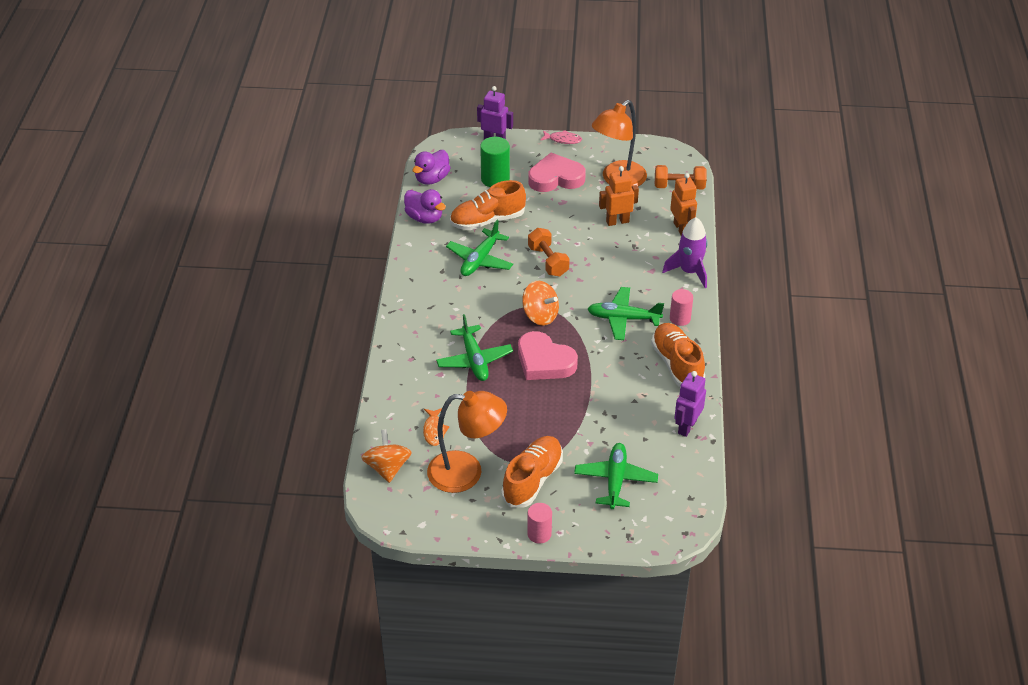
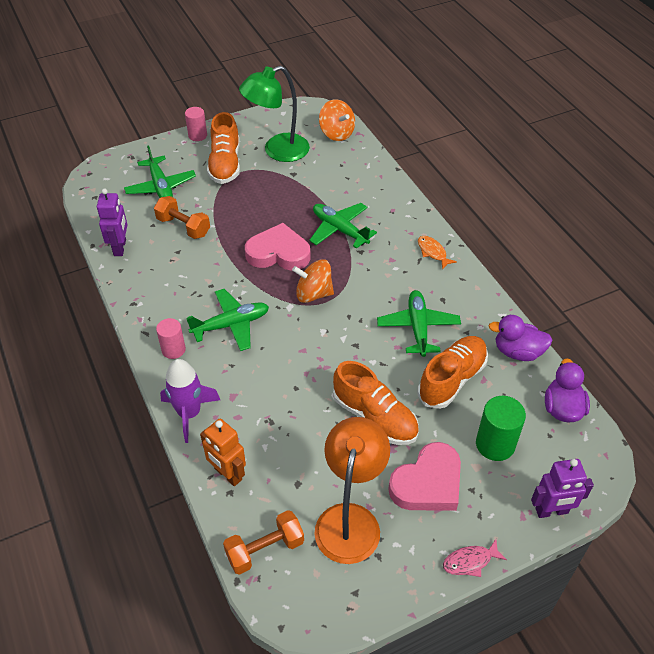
camera: 150 degrees right, 5 degrees up
(434, 430) = (325, 167): orange fish -> orange fish (433, 252)
(466, 472) = (277, 151): orange lamp -> green lamp
(548, 261) = (349, 357): orange dumbbell -> orange dumbbell (183, 227)
(617, 221) = (310, 448): orange robot -> none
(677, 364) = (154, 299): orange shoe -> orange shoe (375, 417)

